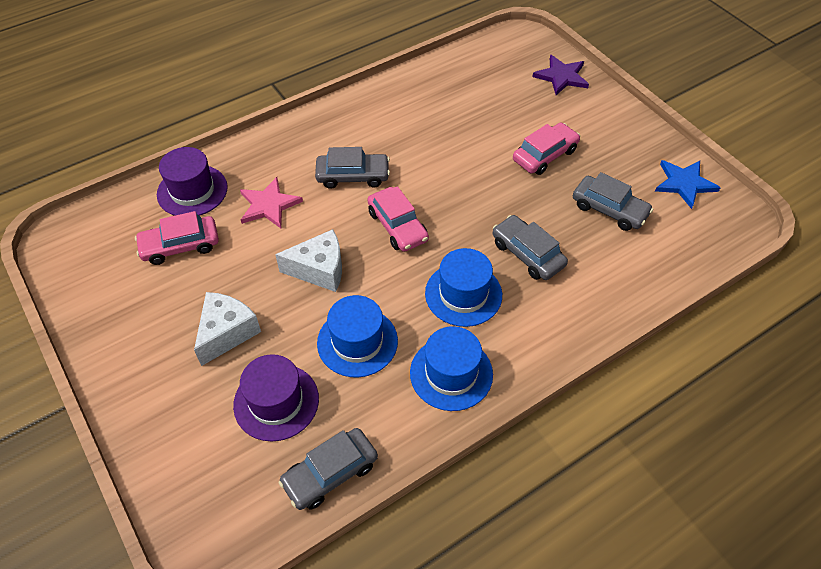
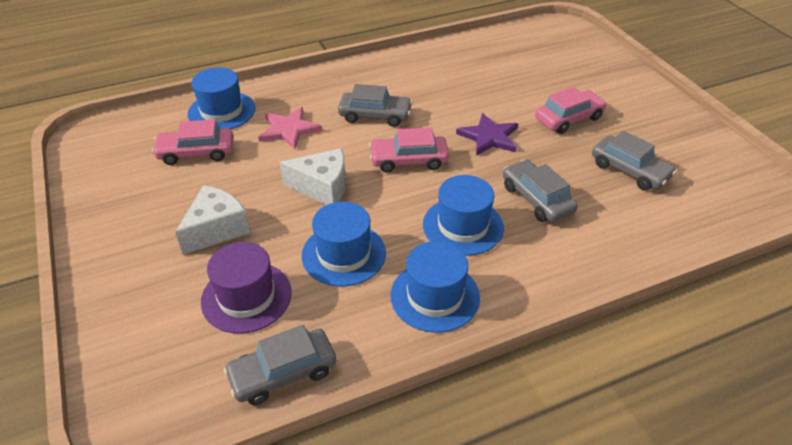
camera: 10 degrees right, 10 degrees down
(192, 191) = (221, 111): purple hat -> blue hat
(397, 226) = (408, 160): pink car -> pink car turned 105 degrees clockwise
(561, 77) = (595, 59): purple star -> purple star (489, 137)
(684, 183) = (713, 157): blue star -> none

